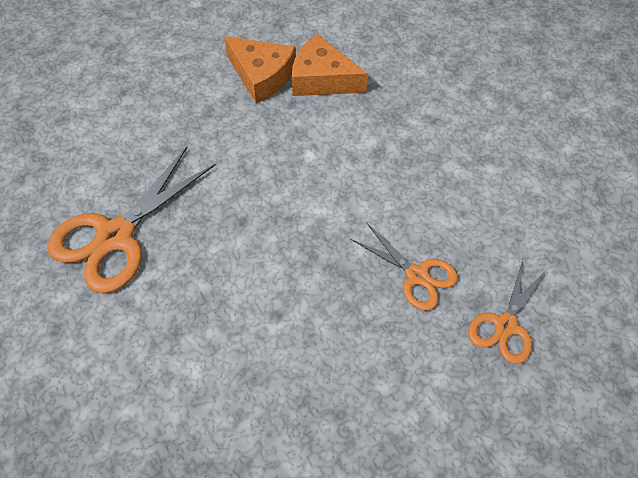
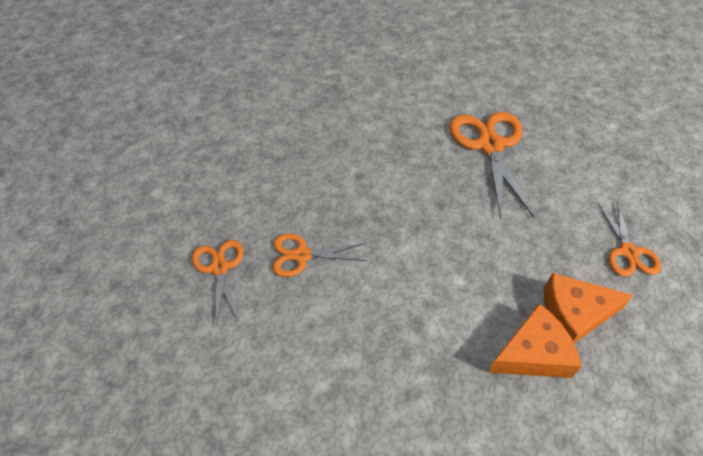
camera: 135 degrees right, 5 degrees down
(163, 76) = (628, 252): none -> orange scissors

